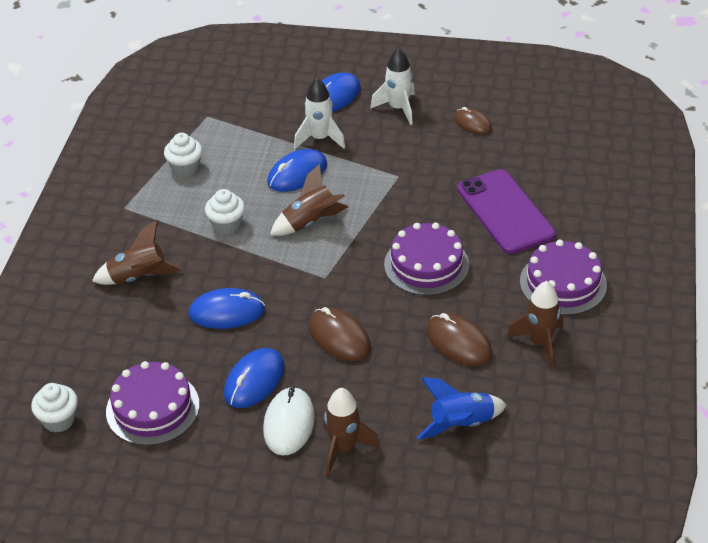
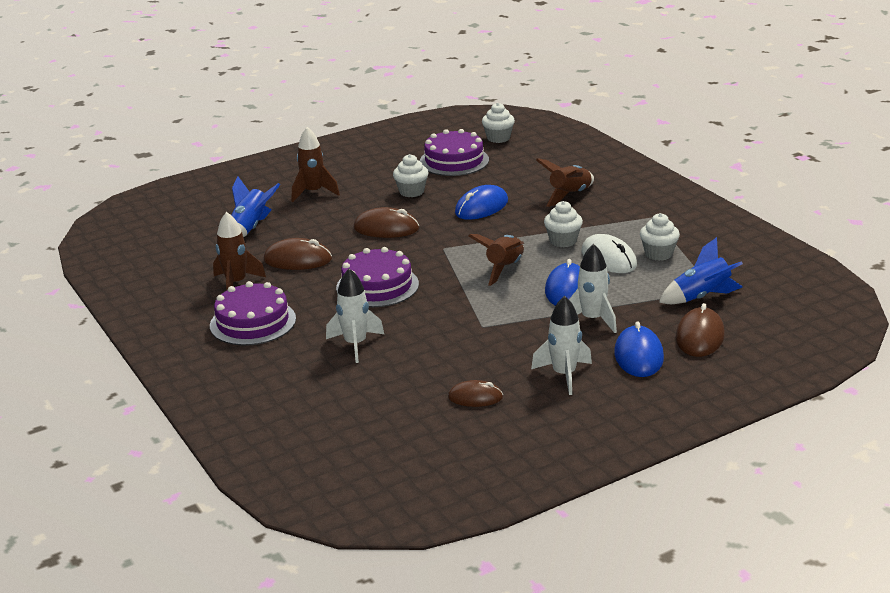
camera: 140 degrees right, 15 degrees down
(225, 115) = (701, 297): none -> blue rocket
(254, 380) = (411, 192): blue mouse -> white cupcake
(277, 88) = (700, 336): none -> brown mouse
(289, 423) = (362, 187): white mouse -> white mouse (608, 258)
(505, 212) = (355, 345): purple phone -> white rocket

